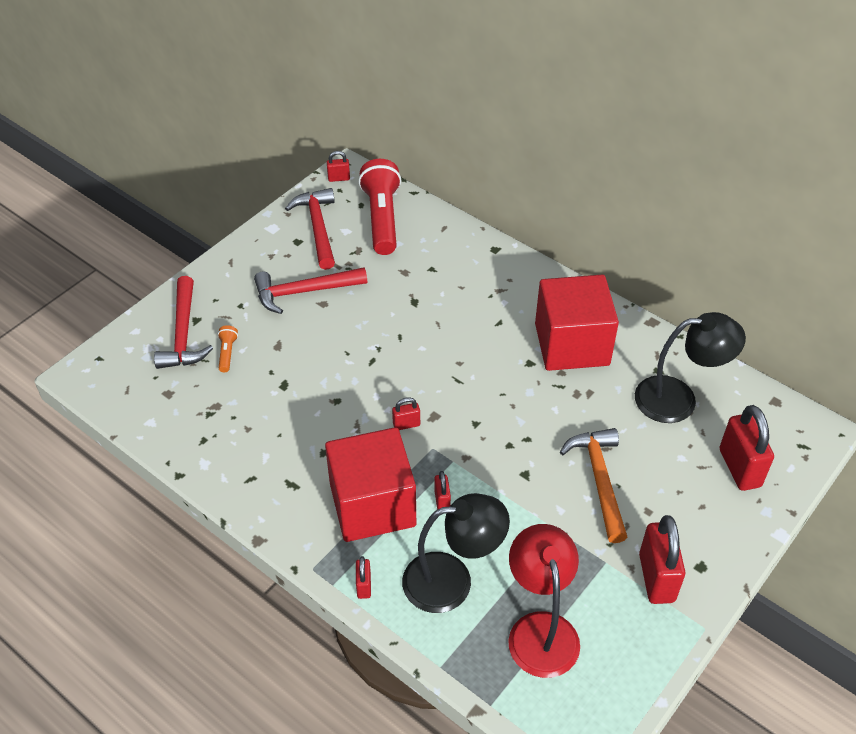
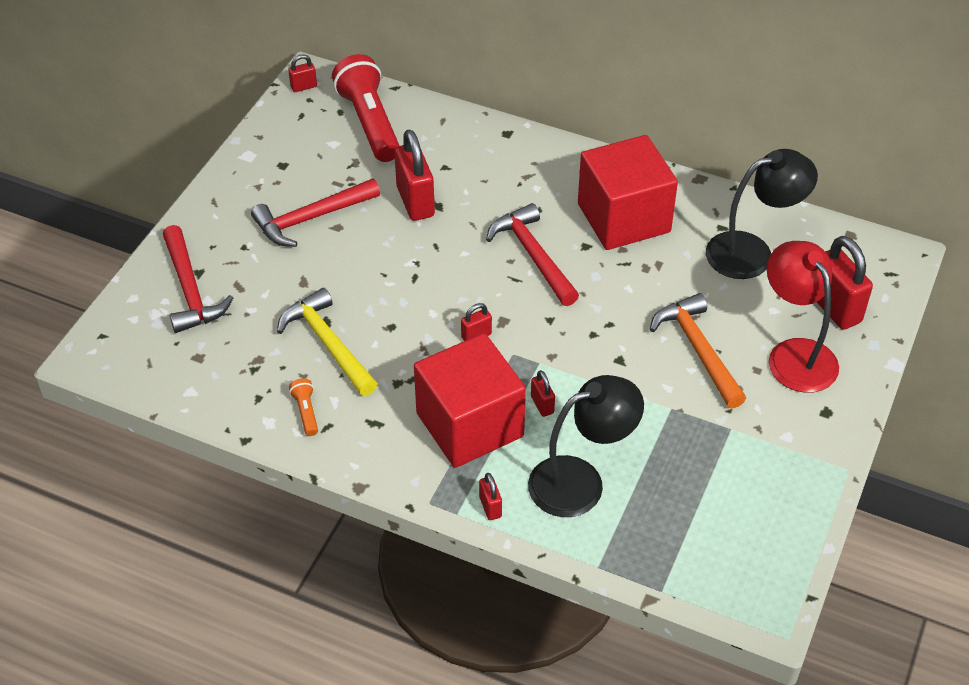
camera: 15 degrees left, 0 degrees up
(227, 353) = (249, 301): orange flashlight -> orange flashlight (306, 412)
(278, 405) = (328, 344): none -> yellow hammer
(318, 228) = (300, 146): red hammer -> red hammer (533, 256)
(540, 629) = (687, 508): red lamp -> red lamp (795, 354)
(656, 578) = (786, 432): red padlock -> red padlock (415, 202)

